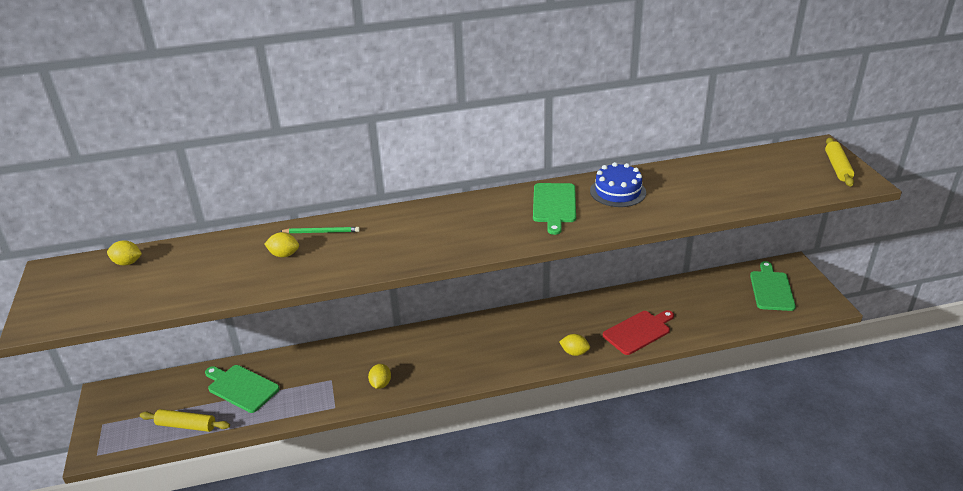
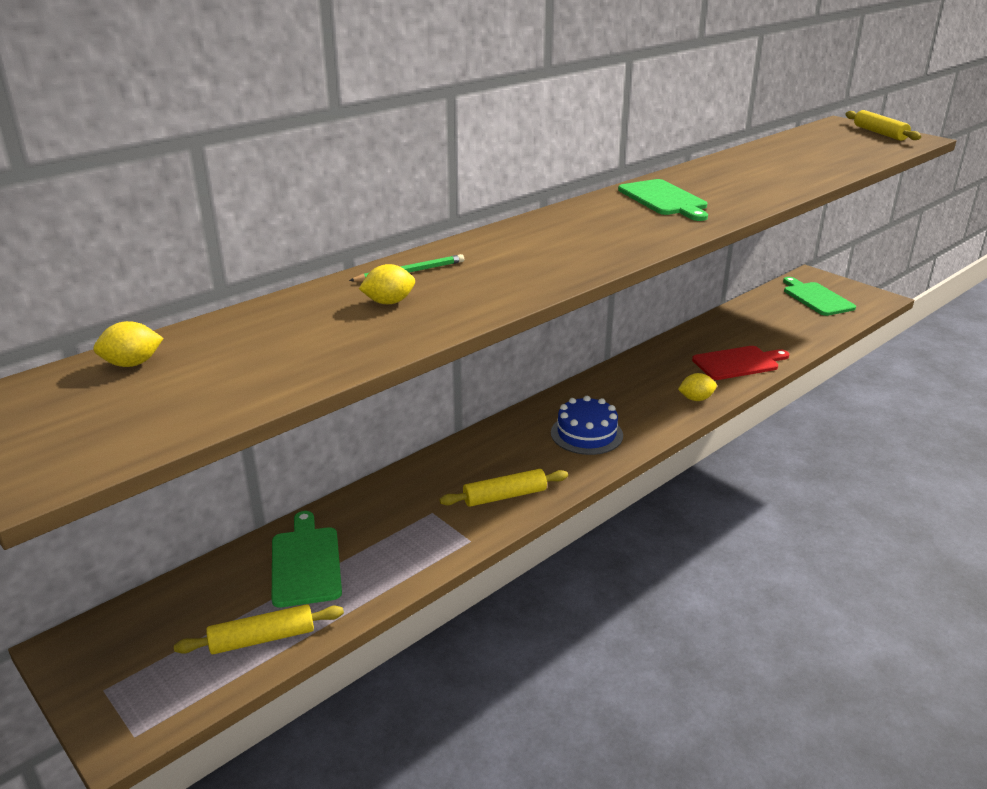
camera: 30 degrees left, 5 degrees down
(241, 387) = (306, 563): green cutting board -> green cutting board turned 75 degrees clockwise
(380, 384) = (505, 496): yellow lemon -> yellow rolling pin
(618, 192) = (712, 179): blue cake -> blue cake (586, 434)
(638, 331) = (738, 363): red cutting board -> red cutting board turned 45 degrees clockwise

